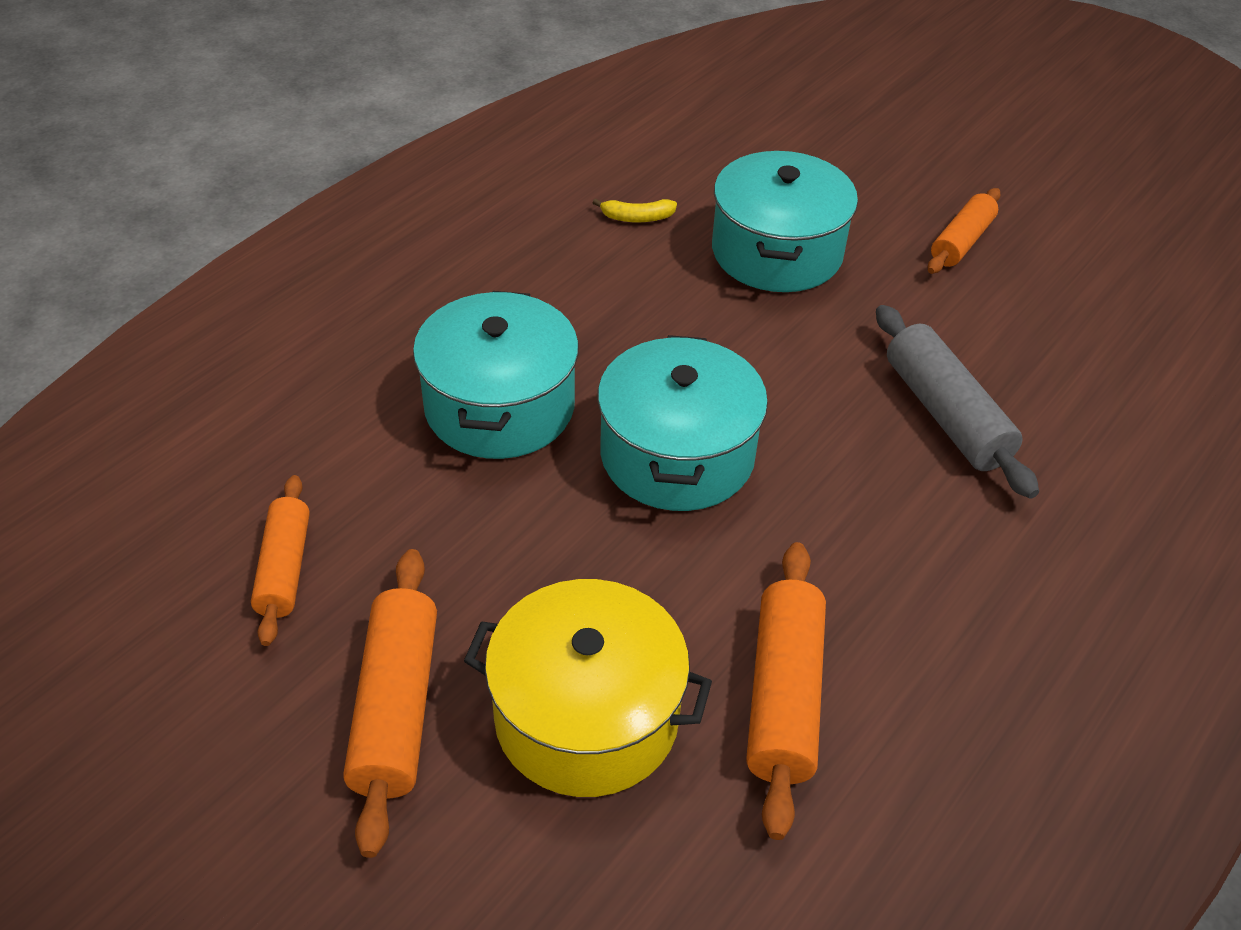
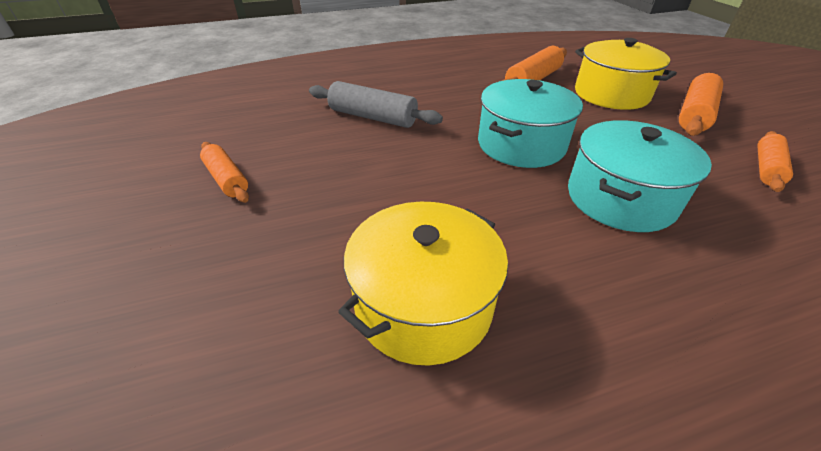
camera: 145 degrees left, 5 degrees down
(637, 218) = (423, 304): yellow banana -> yellow pot
(777, 252) = (346, 221): turquoise pot -> none
(946, 414) = (373, 117): grey rolling pin -> grey rolling pin turned 75 degrees counterclockwise
(961, 242) = (227, 179): orange rolling pin -> orange rolling pin turned 75 degrees clockwise

